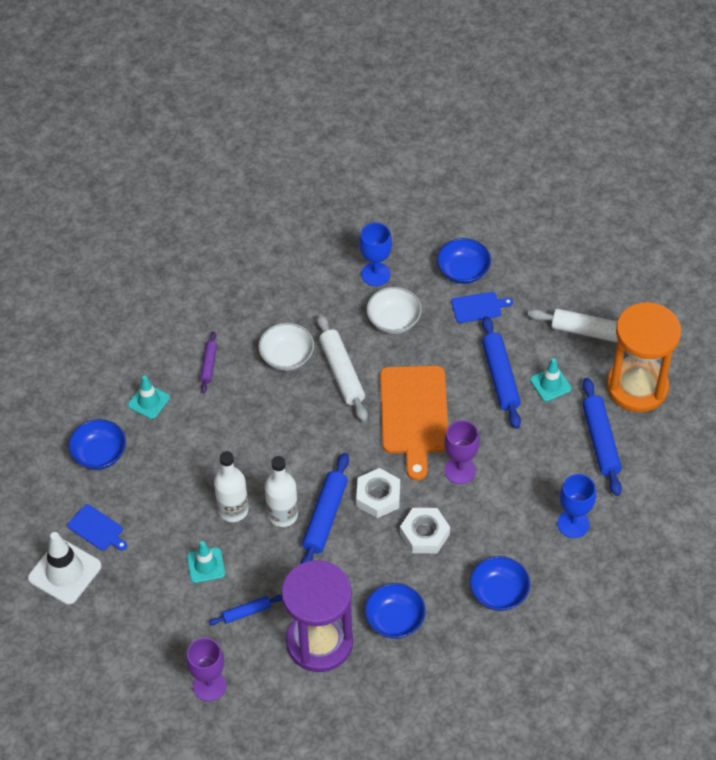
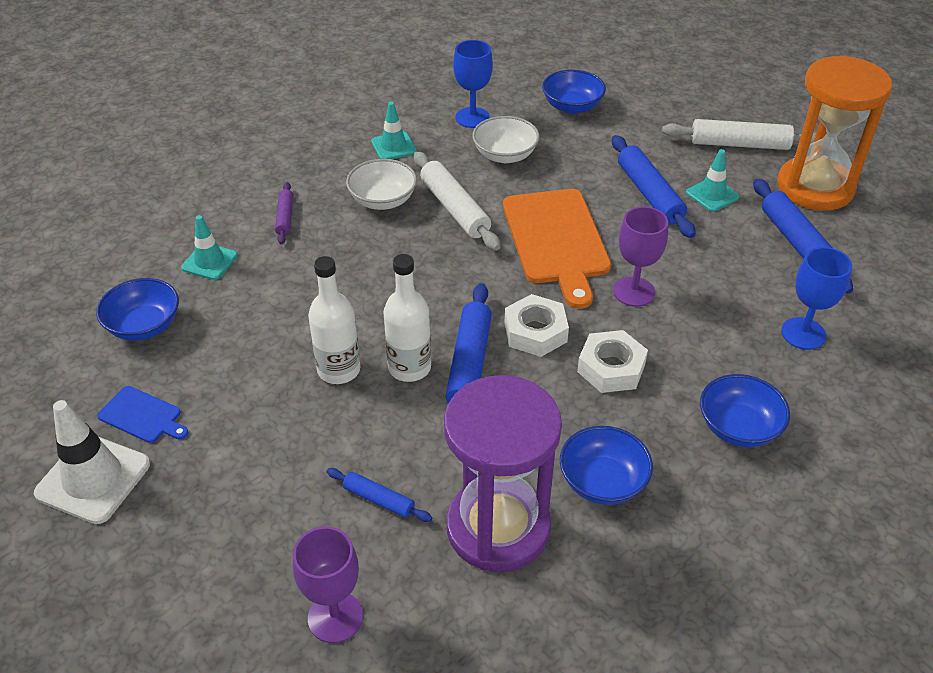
camera: 10 degrees left, 10 degrees down
(206, 565) = (308, 443): turquoise traffic cone -> turquoise traffic cone (393, 146)
(246, 612) = (379, 499): blue rolling pin -> blue rolling pin turned 60 degrees clockwise
(478, 307) = (600, 135): blue cutting board -> none

